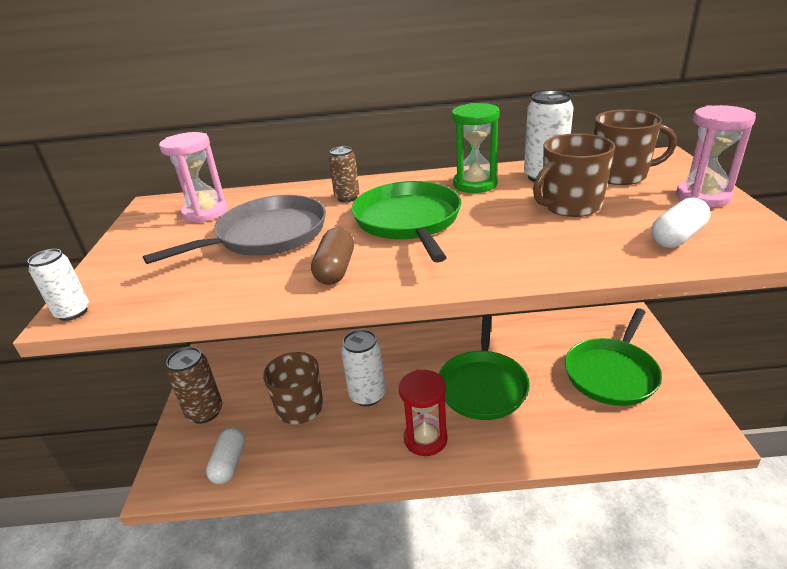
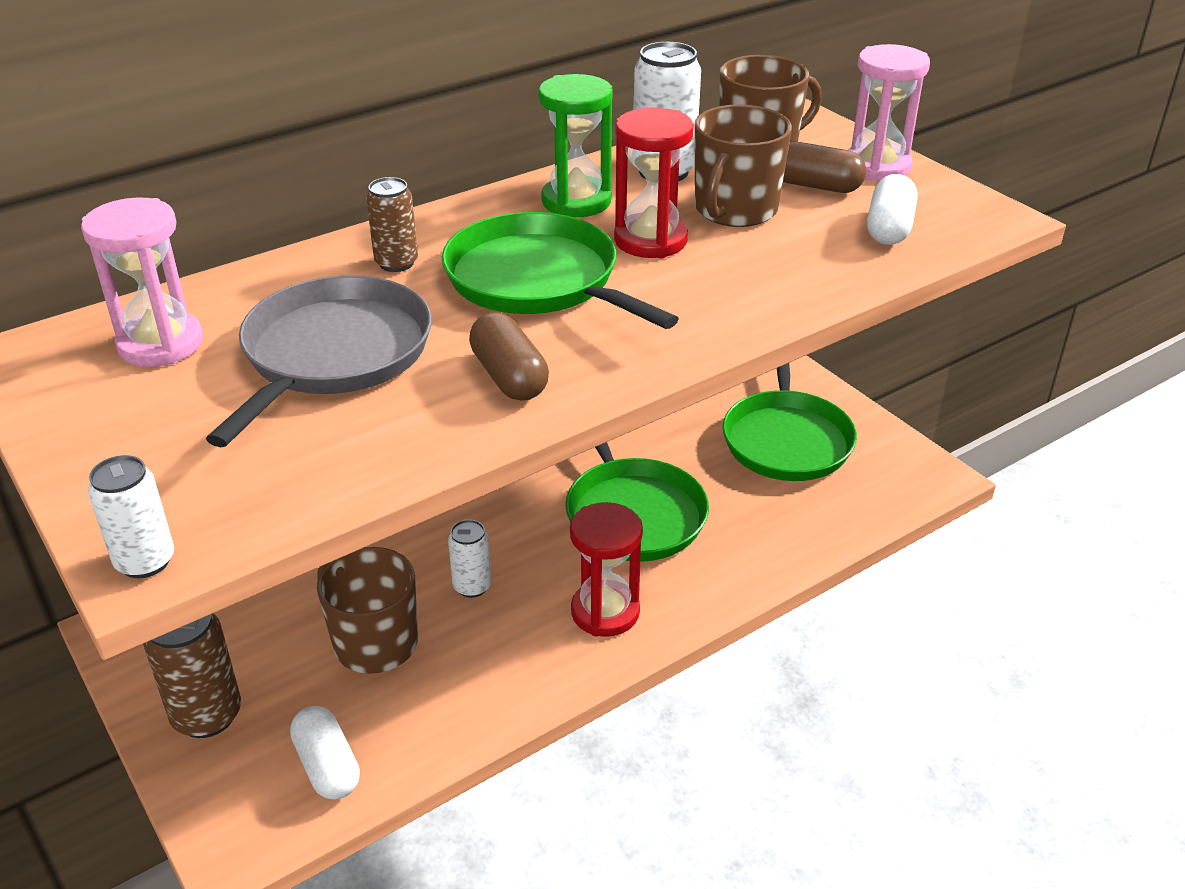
camera: 35 degrees left, 5 degrees up
(367, 395) = (472, 586): white can -> white can, size x0.61
(497, 213) = (650, 240): none -> red hourglass
(642, 201) = (815, 186): none -> brown capsule

